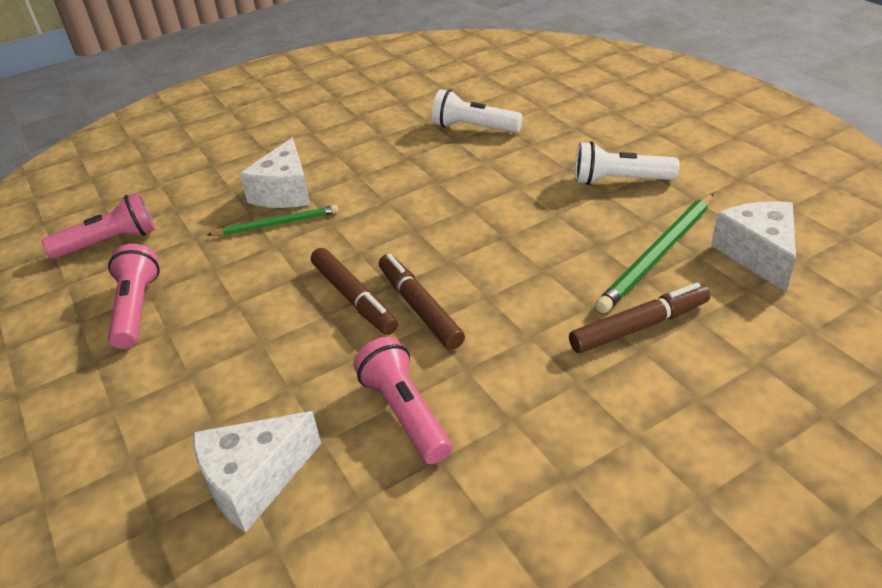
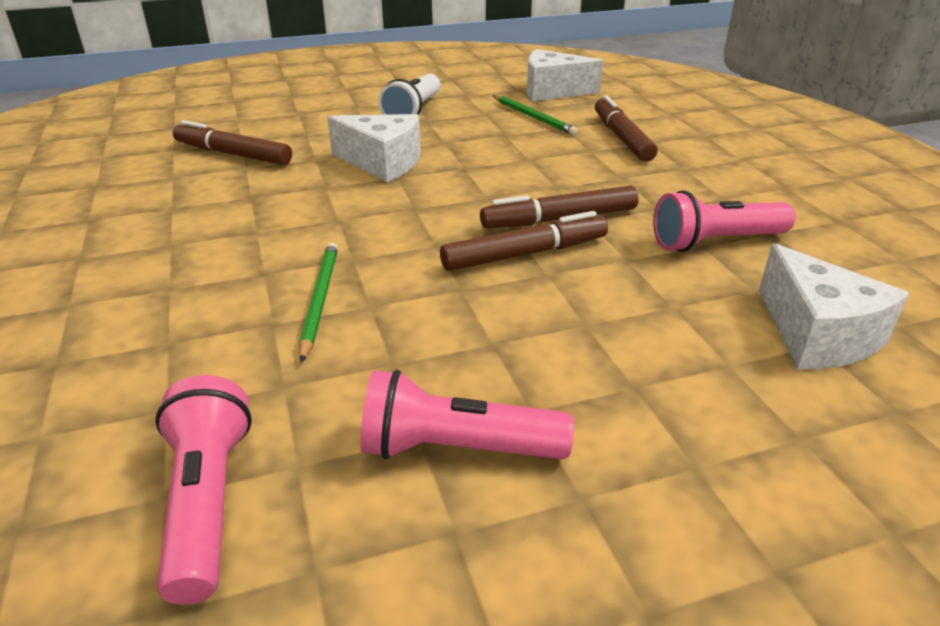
camera: 80 degrees left, 5 degrees down
(285, 192) = (237, 289): white cheese -> white cheese (382, 163)
(473, 128) = (233, 154): white flashlight -> brown marker
(658, 255) = (533, 117): green pencil -> green pencil, size x0.64

